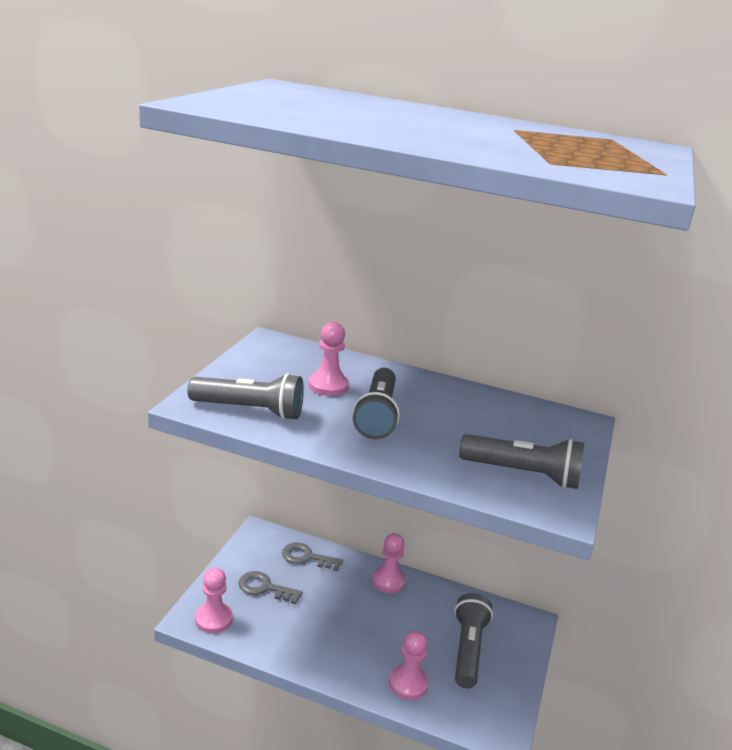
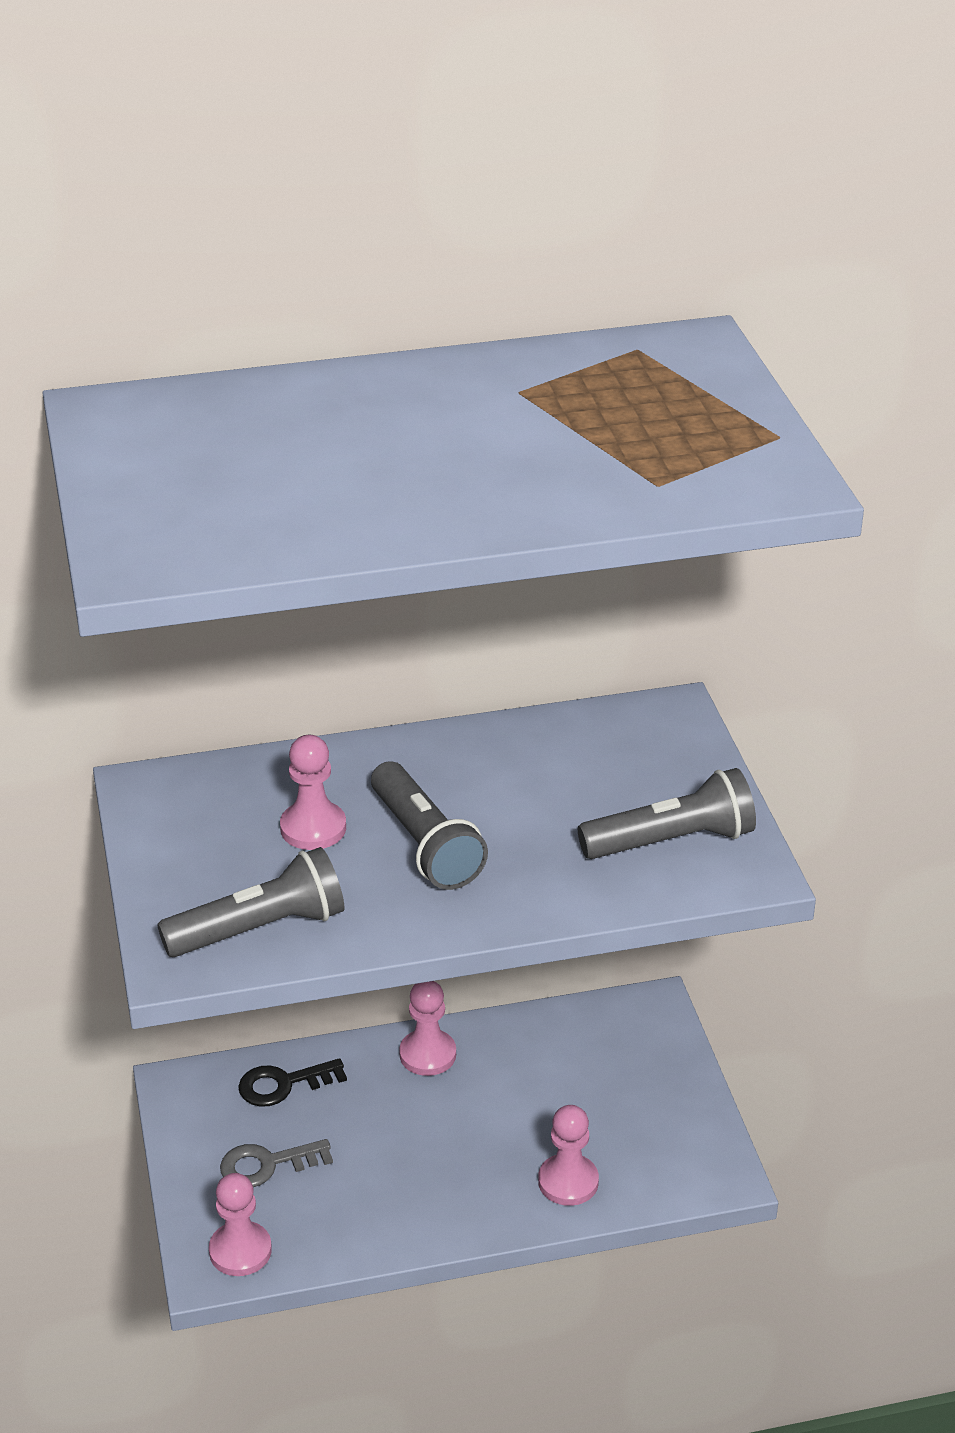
camera: 30 degrees left, 10 degrees up
(307, 557) = (283, 1084): grey key -> black key
(468, 649) = (606, 1092): grey flashlight -> none

